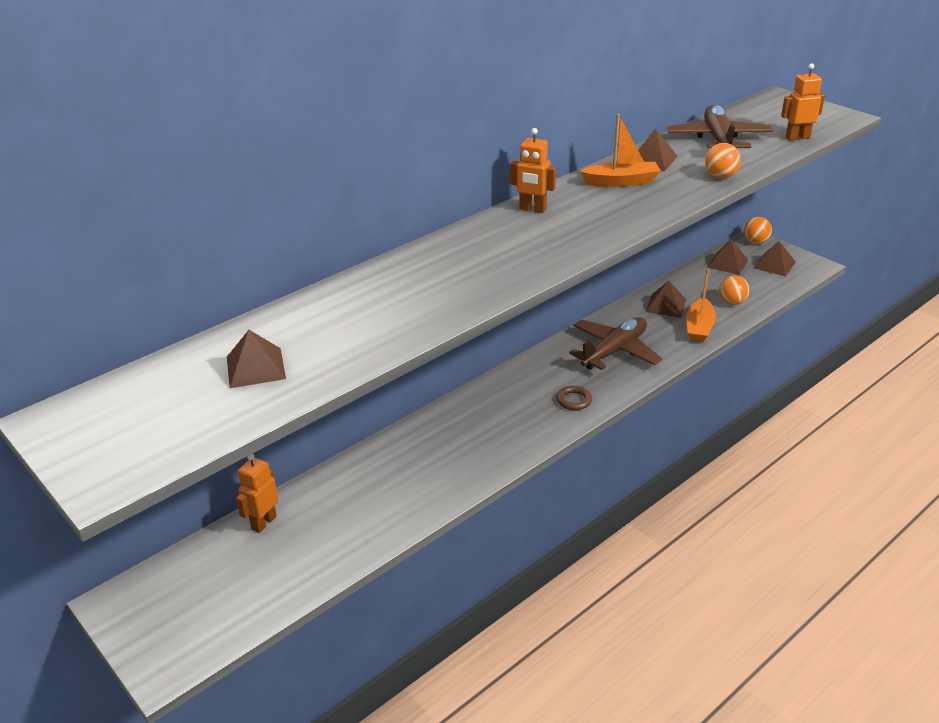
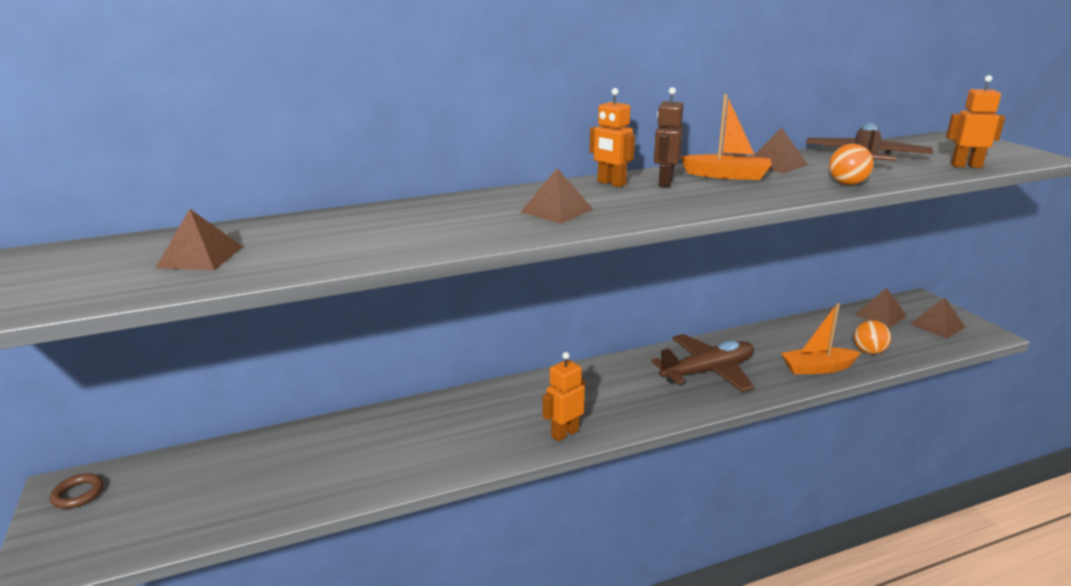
camera: 20 degrees right, 10 degrees down
(263, 522) = (249, 450): orange robot -> orange robot (564, 433)
(574, 400) = (635, 409): brown ring -> brown ring (78, 494)
(576, 200) = (665, 182): none -> brown robot
(666, 305) = (789, 340): brown pyramid -> brown pyramid (557, 210)
(699, 327) = (817, 368): orange boat -> orange boat turned 45 degrees clockwise
(755, 242) = (923, 301): orange ball -> none

